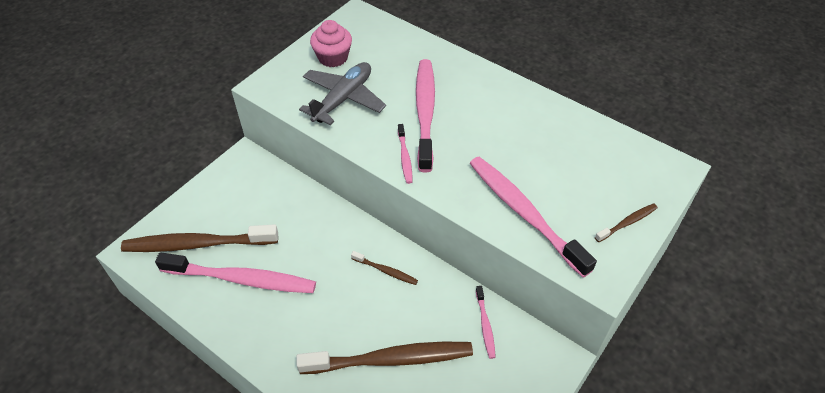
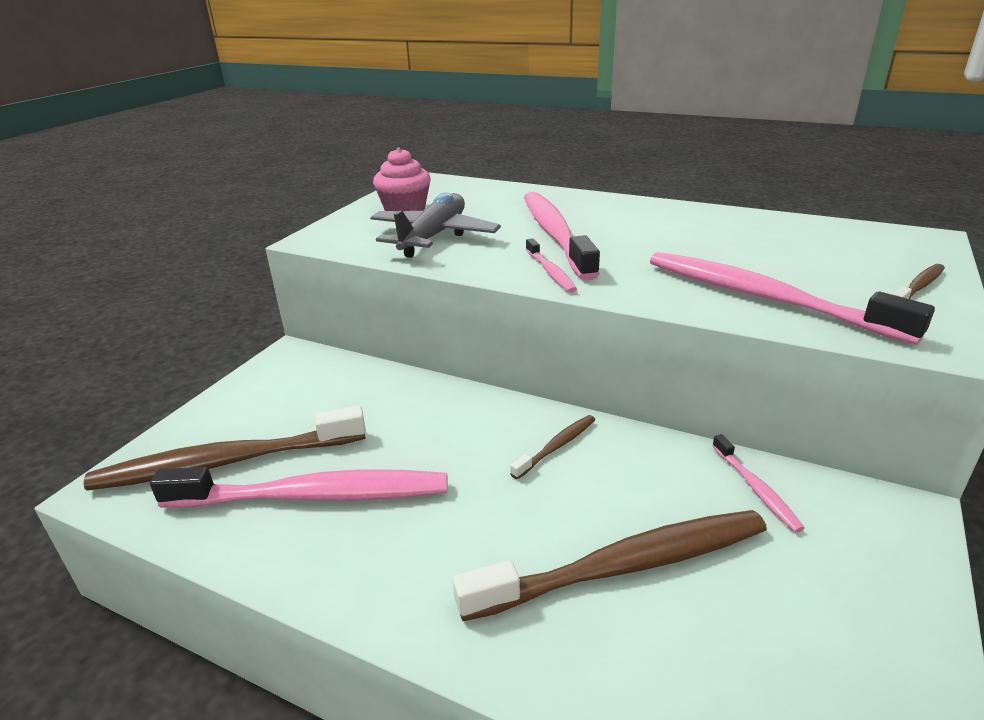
camera: 10 degrees left, 20 degrees down
(386, 271) = (556, 446): brown toothbrush -> brown toothbrush turned 60 degrees counterclockwise

